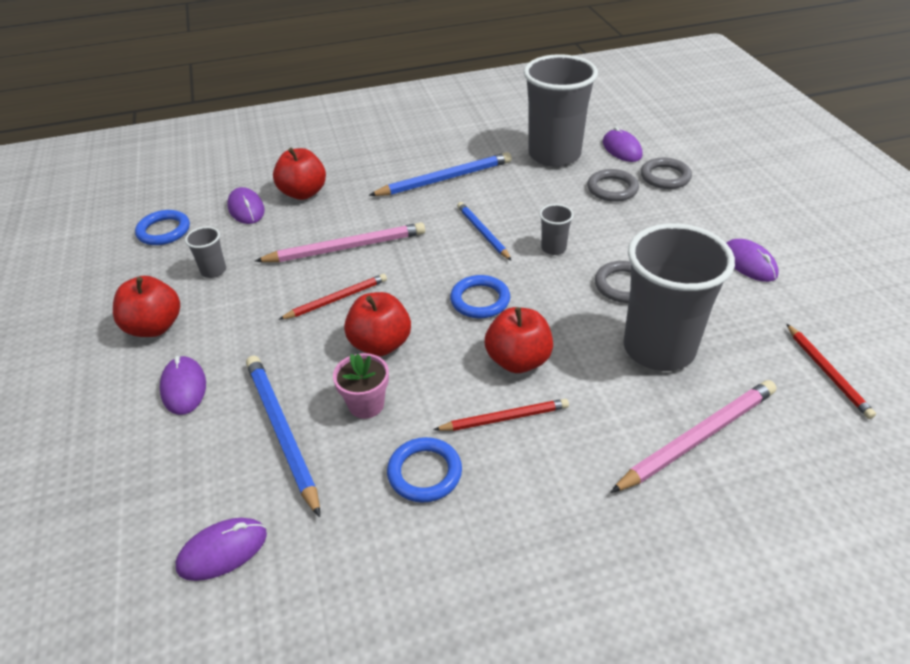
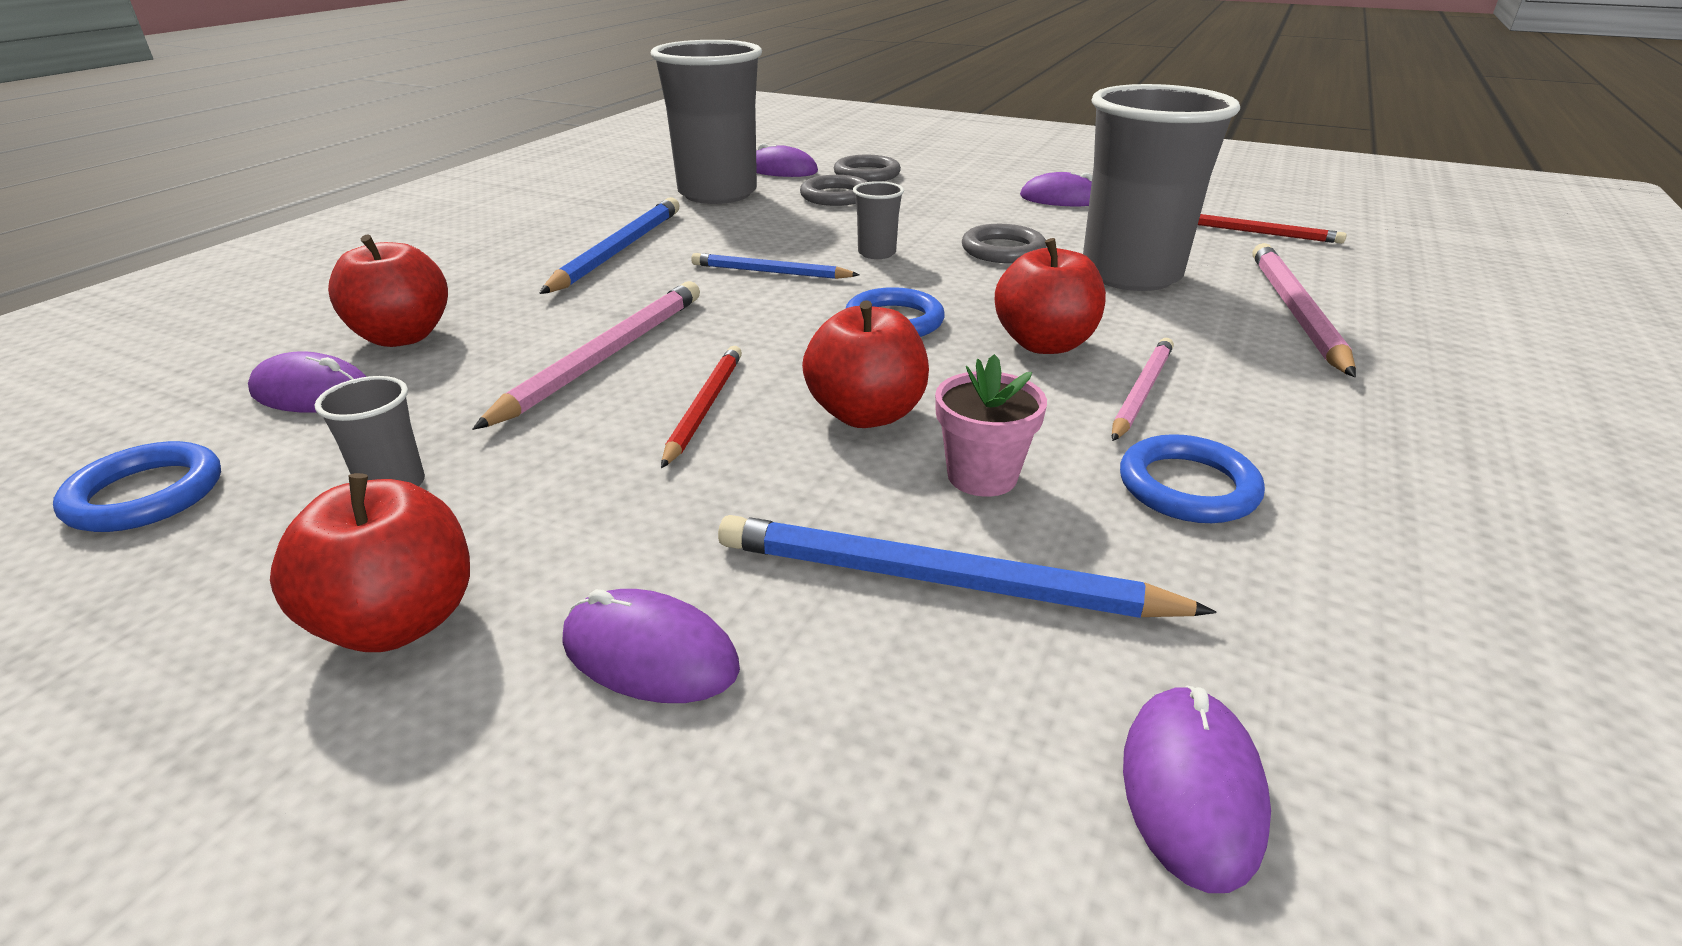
camera: 50 degrees left, 10 degrees down
(504, 418) = (1141, 392): red pencil -> pink pencil

